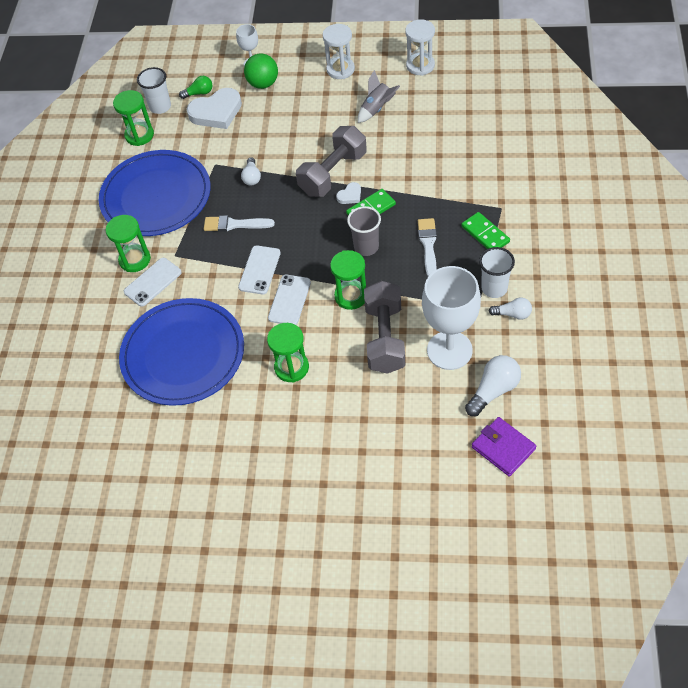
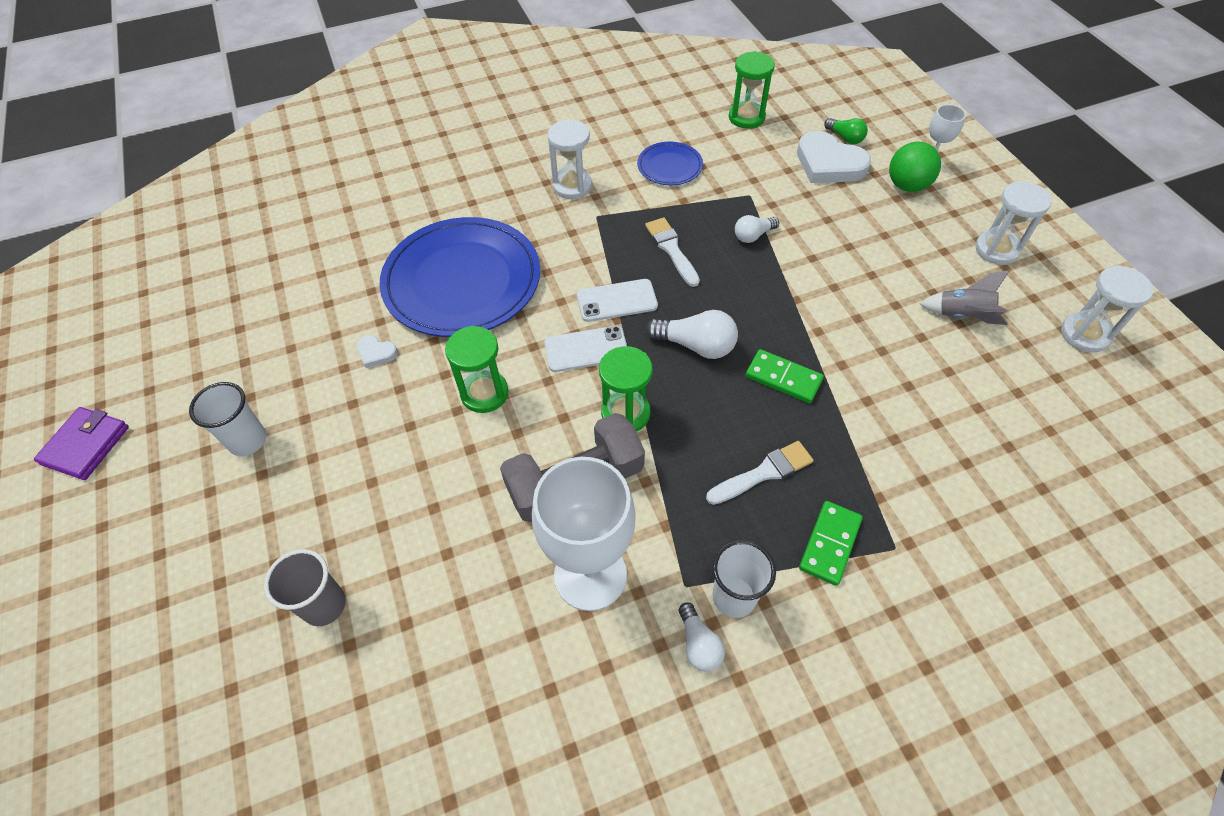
camera: 60 degrees right, 0 degrees up
(135, 260) = (572, 186): green hourglass -> white hourglass
(153, 282) = (549, 213): white phone -> none
(156, 196) = (669, 166): blue plate -> blue plate, size x0.46
(160, 107) = (799, 116): white cup -> white cup (248, 441)
(333, 173) = (815, 312): grey dumbbell -> none
(350, 195) = (791, 345): white heart -> white heart (376, 353)
(366, 247) = (716, 398): grey cup -> grey cup (324, 605)
(493, 390) = (543, 669): white light bulb -> white light bulb (696, 345)
(503, 448) = (443, 724): purple wallet -> purple wallet (86, 445)

